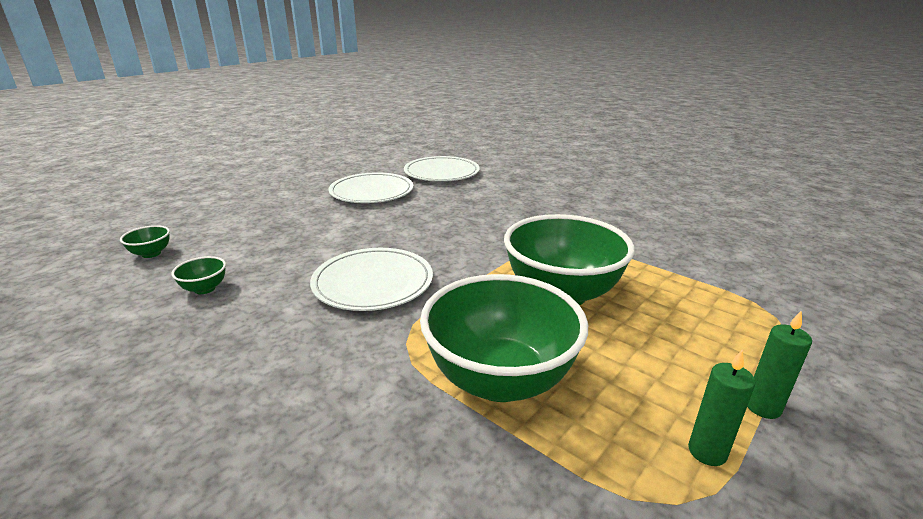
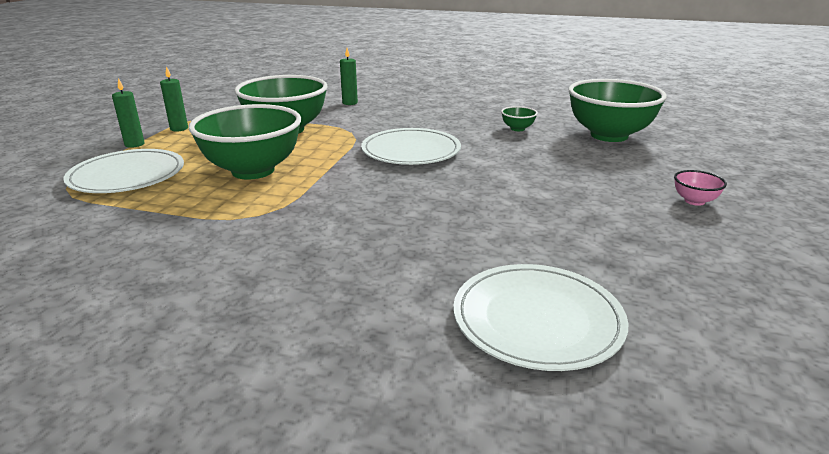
camera: 155 degrees right, 0 degrees up
(151, 254) = (609, 135): green bowl -> green bowl, size x2.46
(261, 193) = (694, 201): none -> pink bowl
(317, 469) = (350, 103): none -> green candle
(371, 192) = (571, 237): white plate -> white plate (127, 176)

